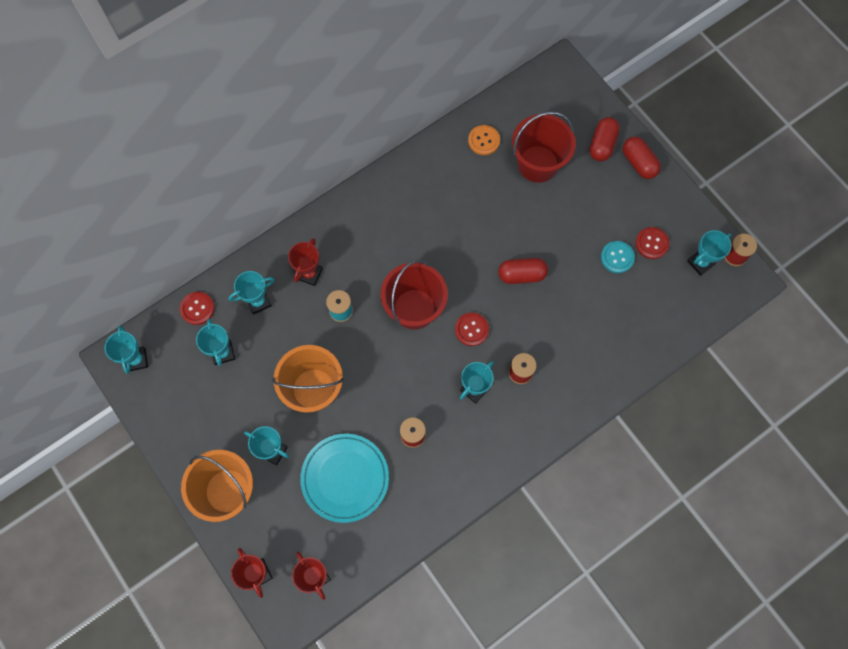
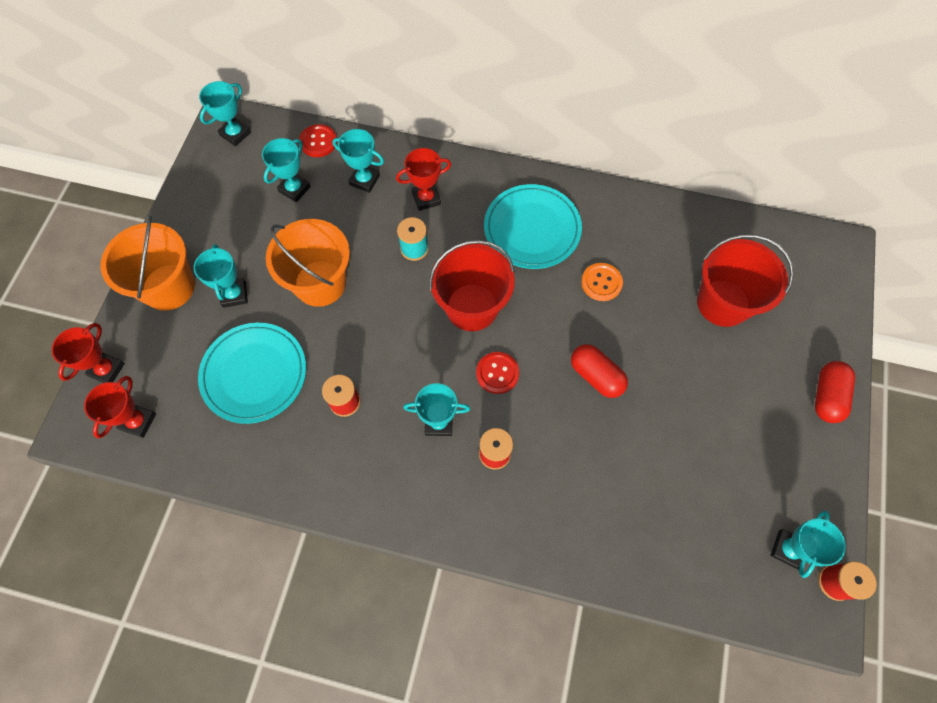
camera: 50 degrees right, 5 degrees down
(392, 228) = (532, 229): none -> turquoise plate
(484, 141) = (695, 239): orange button -> orange button (601, 282)
(602, 144) = (806, 346): red capsule -> none
(617, 257) = (705, 455): turquoise button -> none
(651, 243) = (755, 479): red button -> none
(700, 262) = (788, 549): turquoise trophy -> turquoise trophy turned 75 degrees counterclockwise

